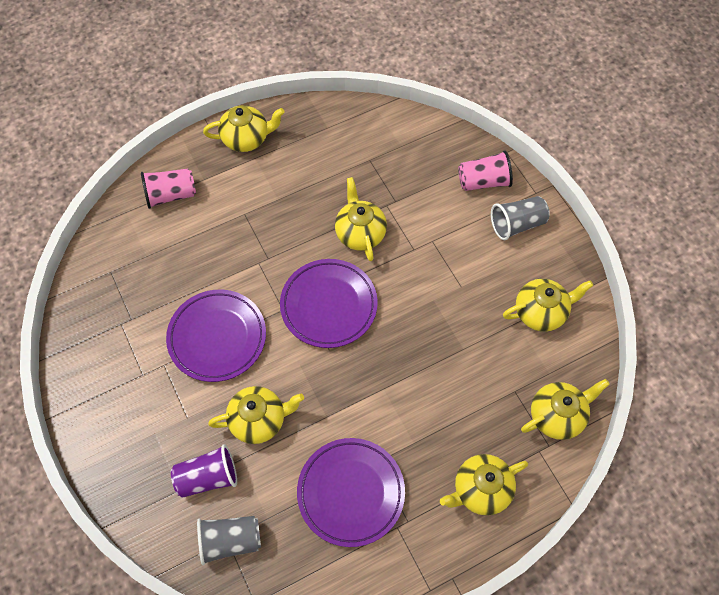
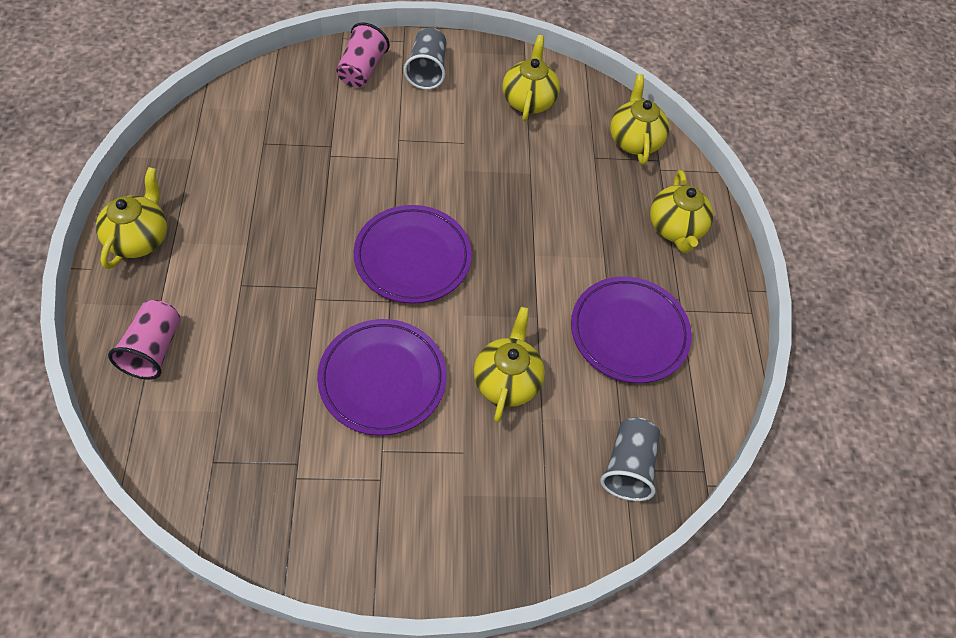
camera: 70 degrees left, 5 degrees down
(208, 477) = (546, 459): purple cup -> none
(360, 233) = (346, 192): yellow teapot -> none

